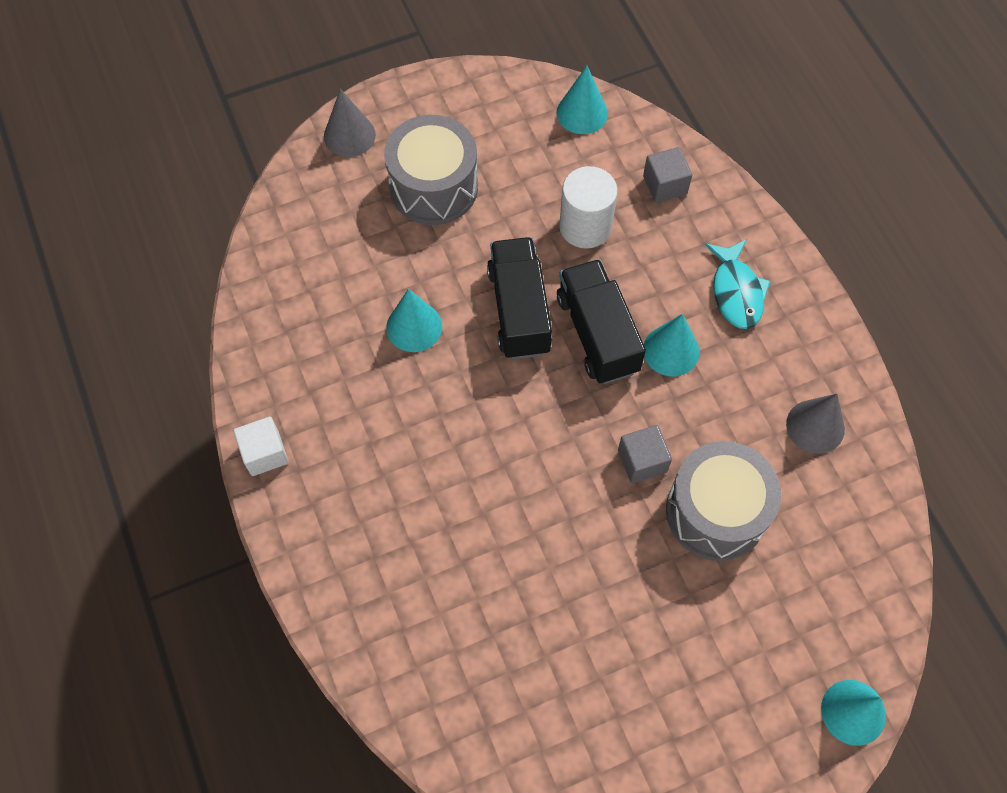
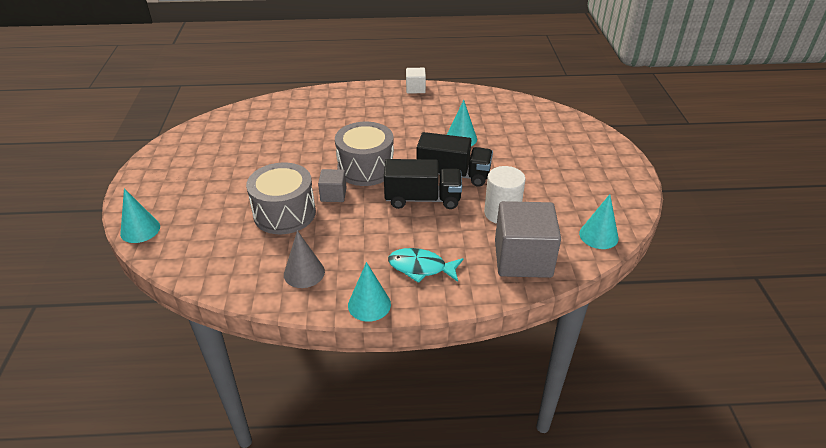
camera: 110 degrees right, 25 degrees down
(349, 135) = (600, 141): grey cone -> none
(434, 187) = (553, 162): grey drum -> grey drum (366, 168)
(665, 185) = (523, 259): grey cube -> grey cube, size x2.01
(671, 350) = (394, 225): turquoise cone -> turquoise cone (369, 304)

